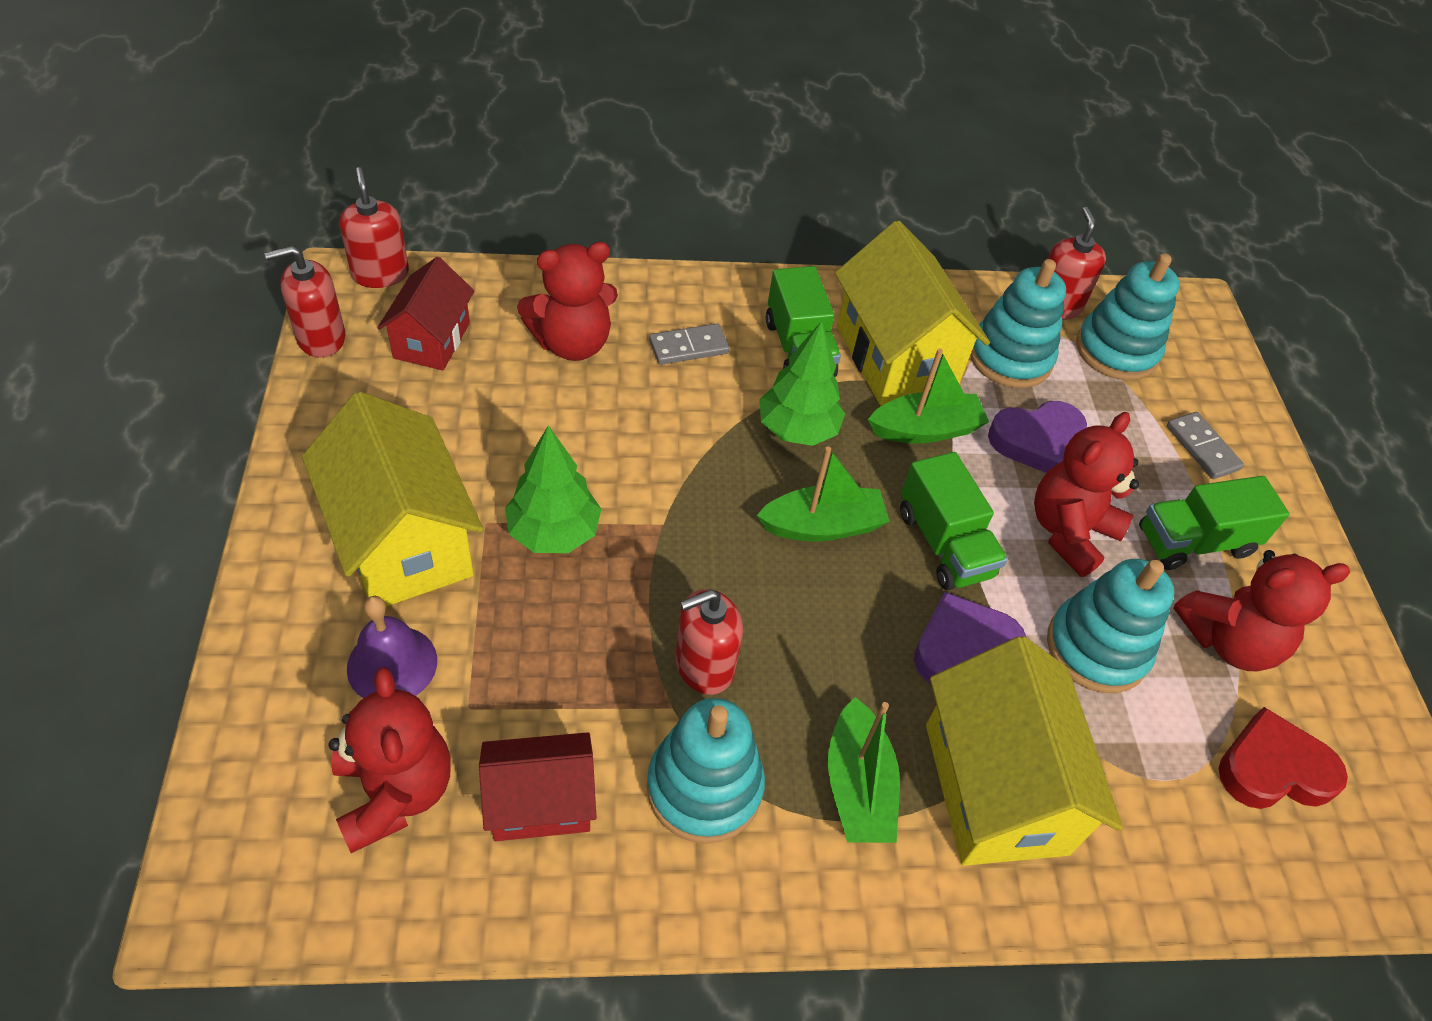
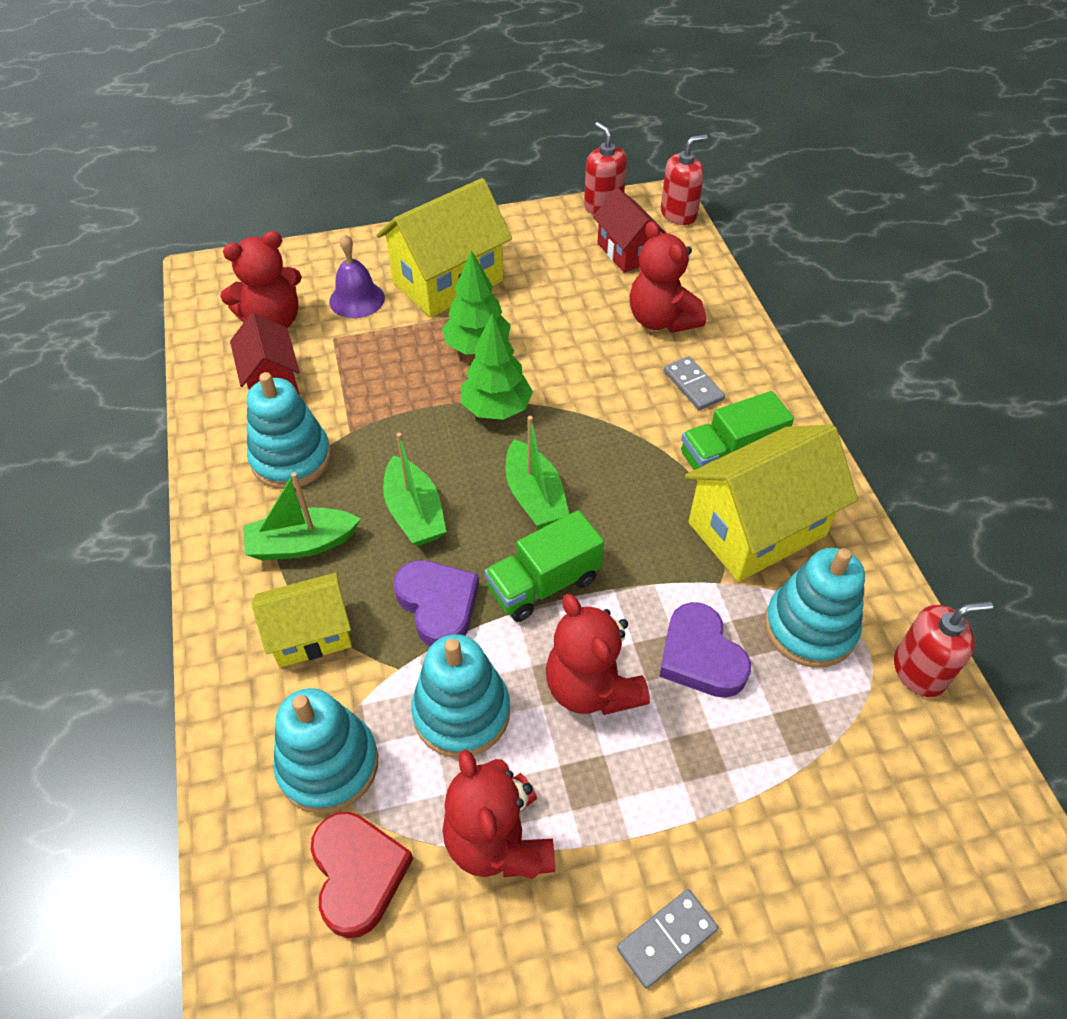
camera: 85 degrees right, 0 degrees up
(432, 340) = (627, 252): red house -> red house turned 60 degrees clockwise
(704, 666) = (386, 443): red soap dispenser -> none
(797, 430) = (632, 467): green tree -> green tree (496, 409)
(925, 429) = (674, 560): green boat -> green boat (414, 513)
(995, 788) = (310, 634): yellow house -> yellow house, size x0.60
(1069, 532) = (592, 688): red teddy bear -> red teddy bear turned 150 degrees counterclockwise
(1116, 350) = (880, 737): turquoise stacking toy -> turquoise stacking toy (328, 765)
(1194, 542) = (619, 812): green truck -> none
(1202, 448) = (765, 830): grey domino -> grey domino (667, 939)

